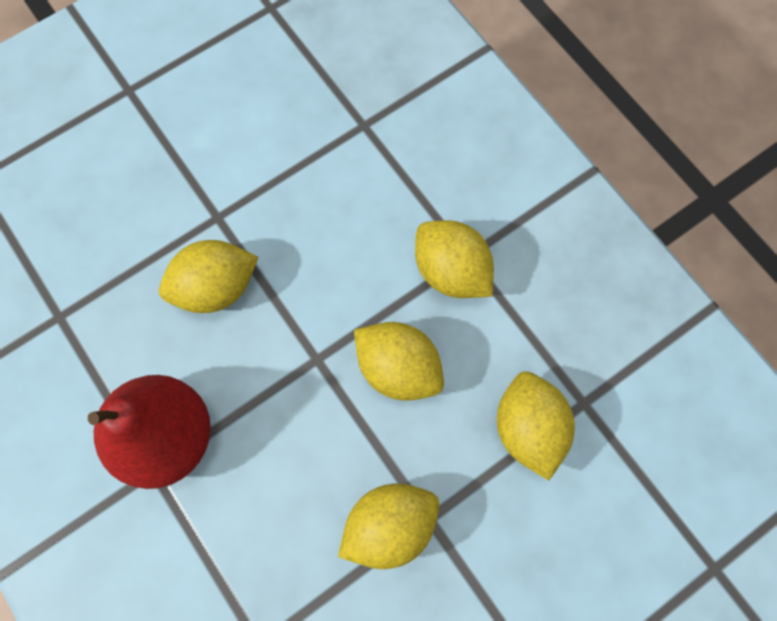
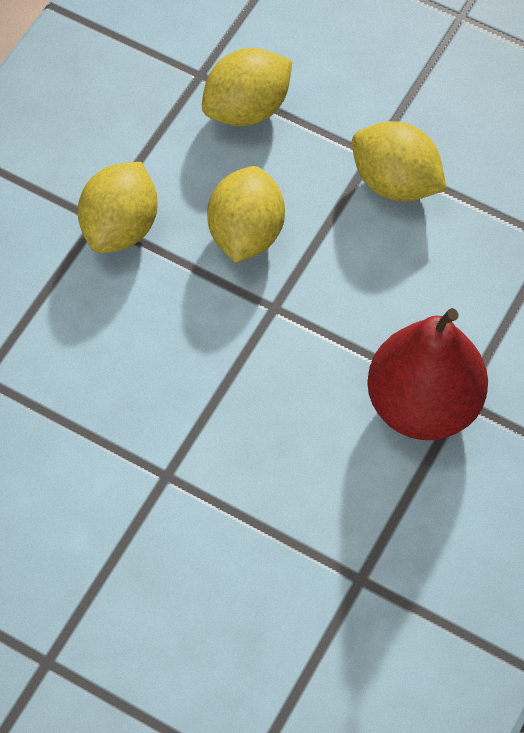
camera: 115 degrees left, 10 degrees down
(216, 287) = (248, 436): yellow lemon -> none

